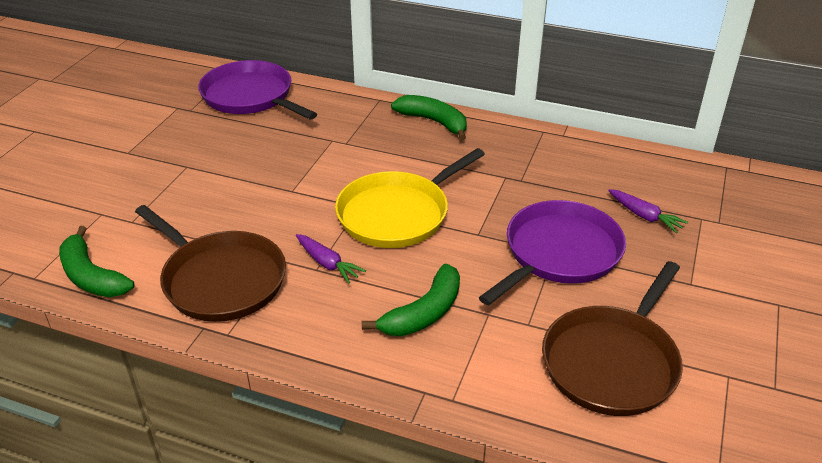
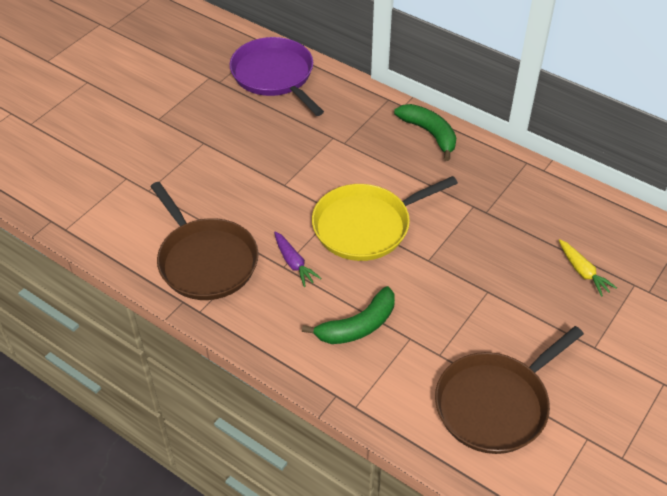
camera: 15 degrees right, 10 degrees up
(92, 276) = (108, 237): green banana -> none
(559, 253) = (491, 294): purple pan -> none
(644, 216) = (583, 272): purple carrot -> yellow carrot

